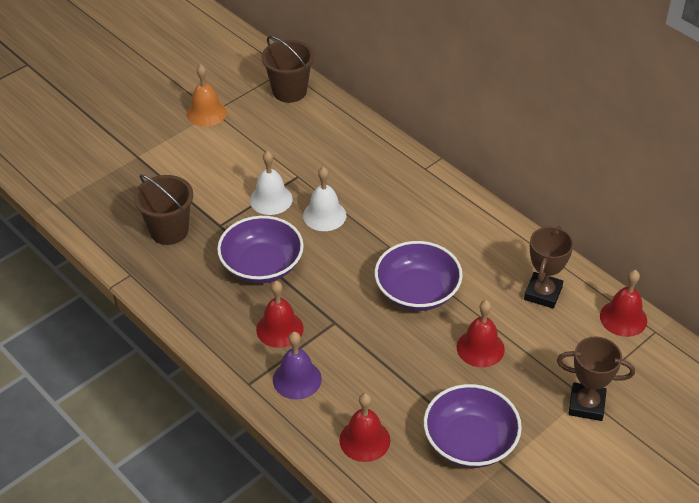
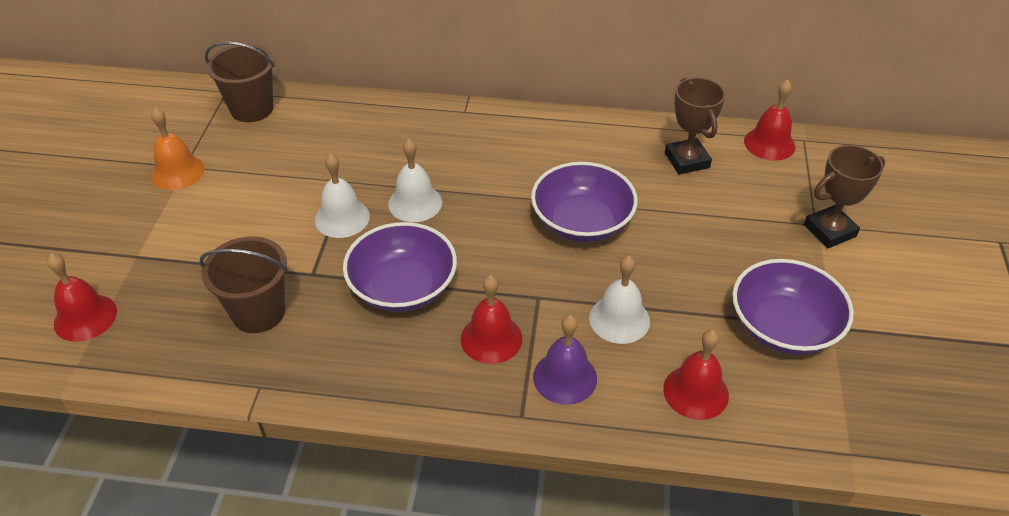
camera: 40 degrees left, 0 degrees up
(369, 367) = (619, 319): none -> white bell
(480, 348) = (693, 237): red bell -> red bell (85, 317)

